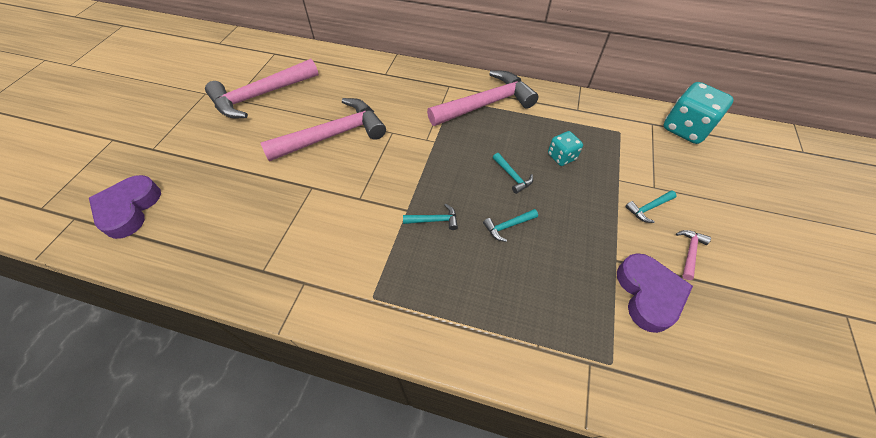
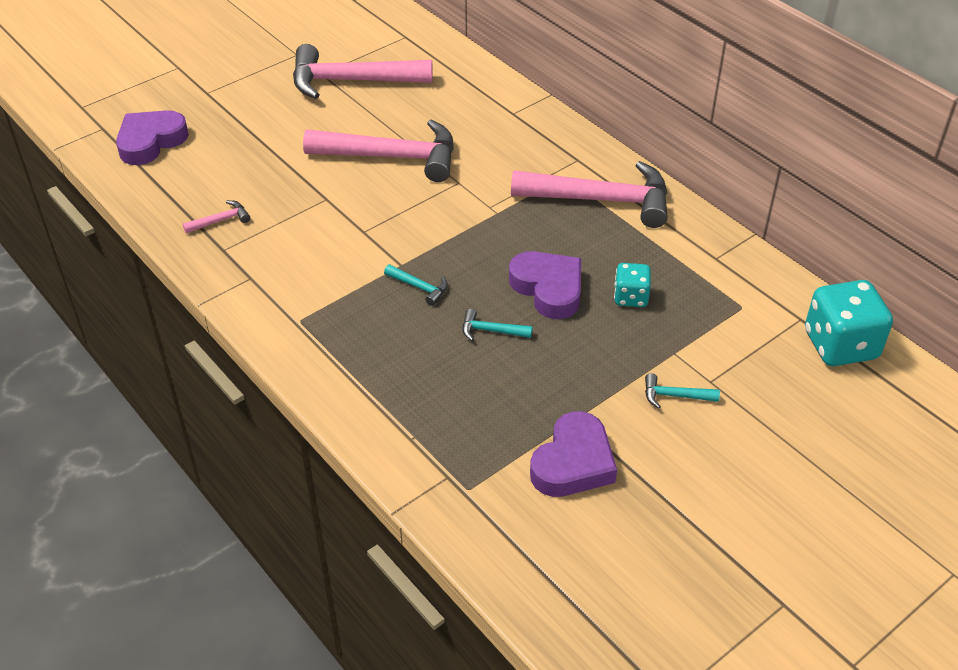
camera: 35 degrees right, 10 degrees down
(512, 176) = (548, 288): turquoise hammer -> purple heart
(689, 252) = (670, 457): pink hammer -> pink hammer (220, 220)

